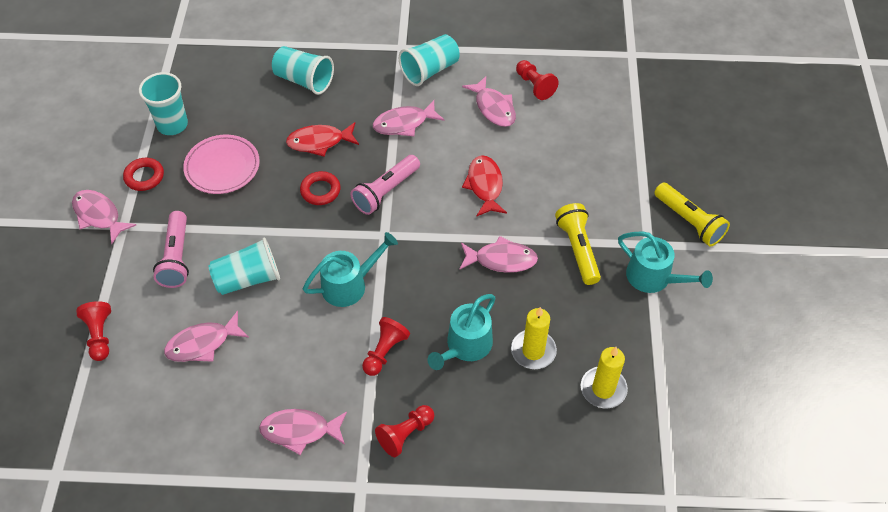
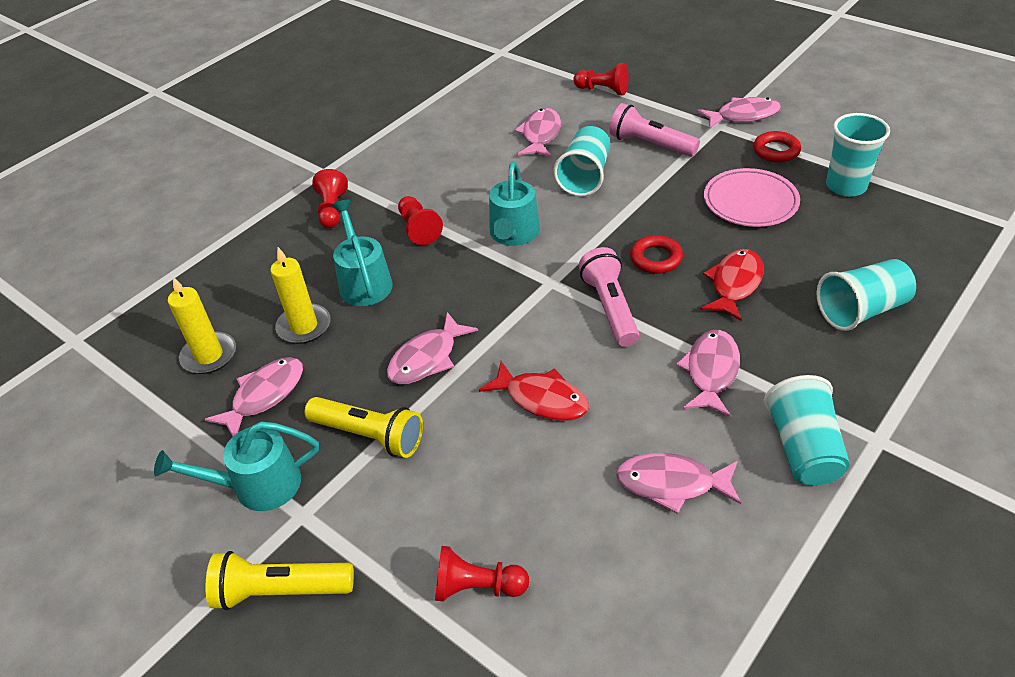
camera: 130 degrees right, 10 degrees down
(300, 431) = (404, 158): pink fish -> pink fish (264, 395)
(534, 86) = (682, 566): red pawn -> red pawn (477, 587)

